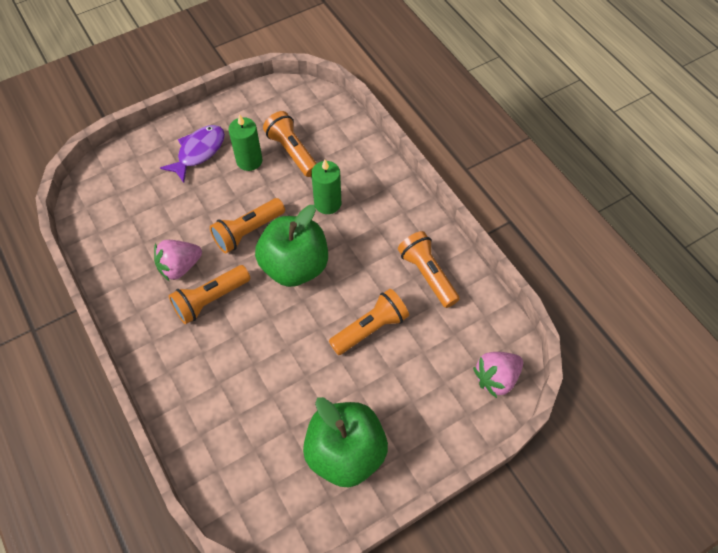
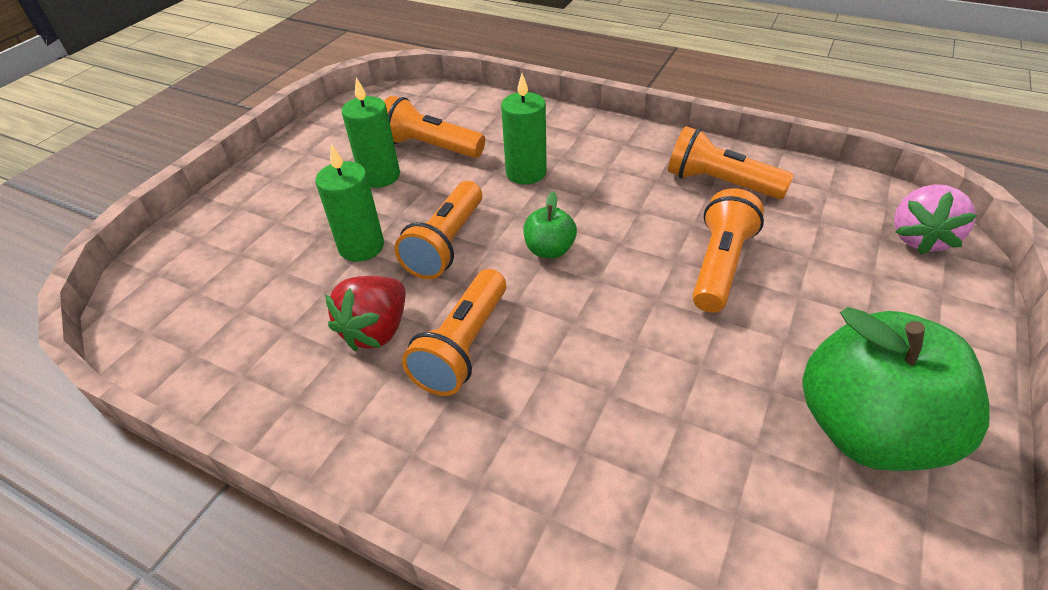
camera: 30 degrees left, 15 degrees down
(180, 267) = (376, 330): pink strawberry -> red strawberry
(199, 152) = (297, 195): purple fish -> none
(207, 209) = (361, 247): none -> green candle
(295, 266) = (549, 250): green apple -> green apple, size x0.46

